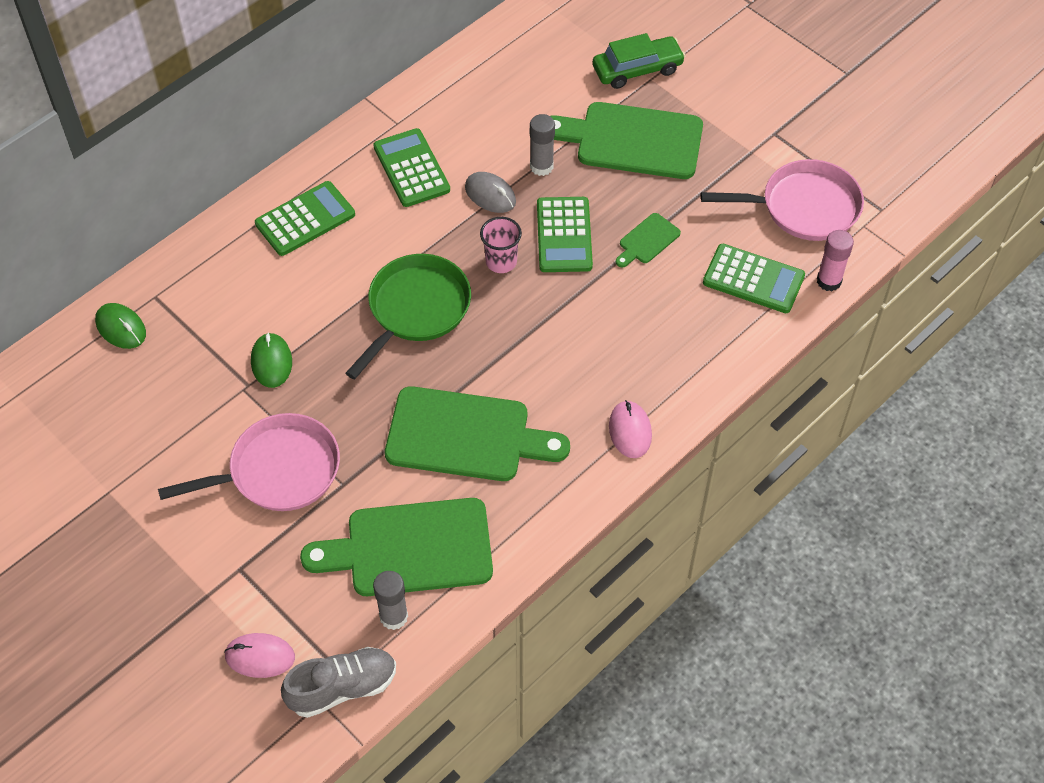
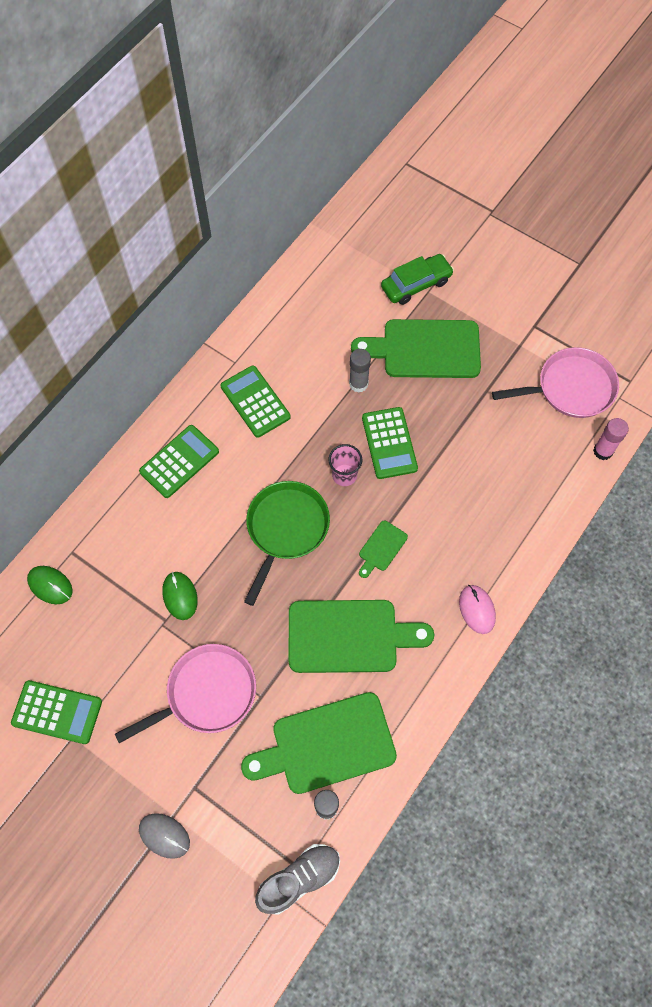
camera: 10 degrees left, 10 degrees up
(260, 657) = (227, 863): pink mouse -> none
(490, 194) = (323, 415): grey mouse -> grey mouse (164, 835)
(647, 240) = (455, 437): green cutting board -> green cutting board (381, 548)
(753, 279) = (545, 459): green calculator -> green calculator (57, 712)

